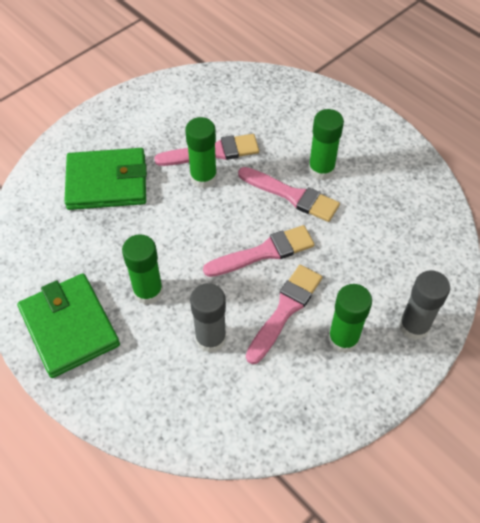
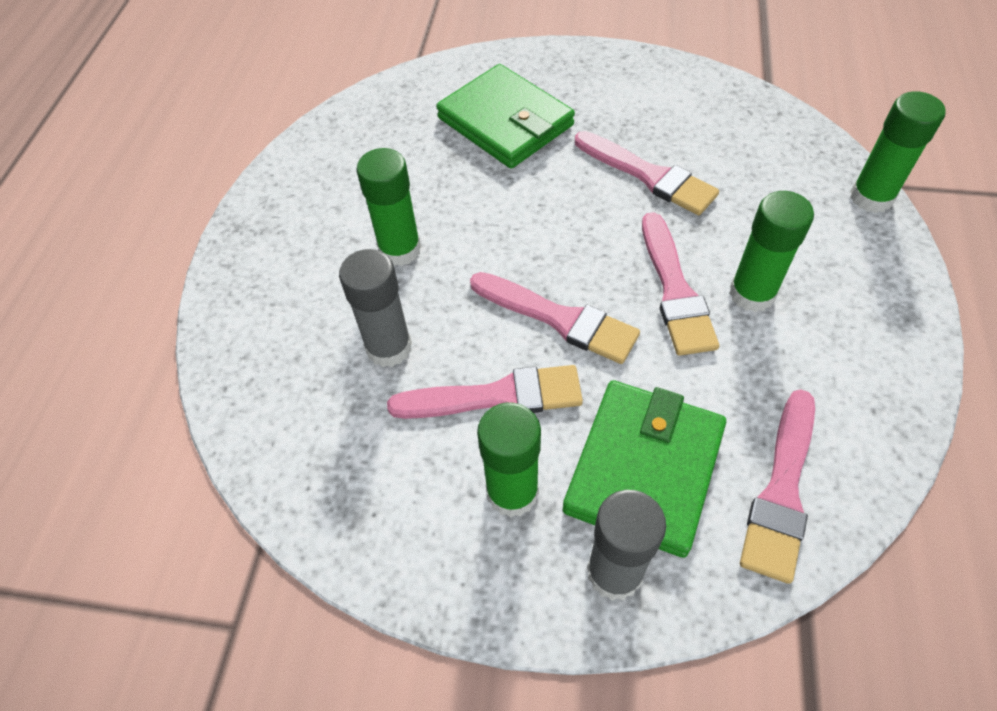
camera: 55 degrees right, 0 degrees up
(69, 327) = (298, 217): green wallet -> green wallet (644, 469)
(203, 177) = (603, 192): green glue stick -> green glue stick (871, 197)
(425, 238) = (781, 491): none -> pink brush

